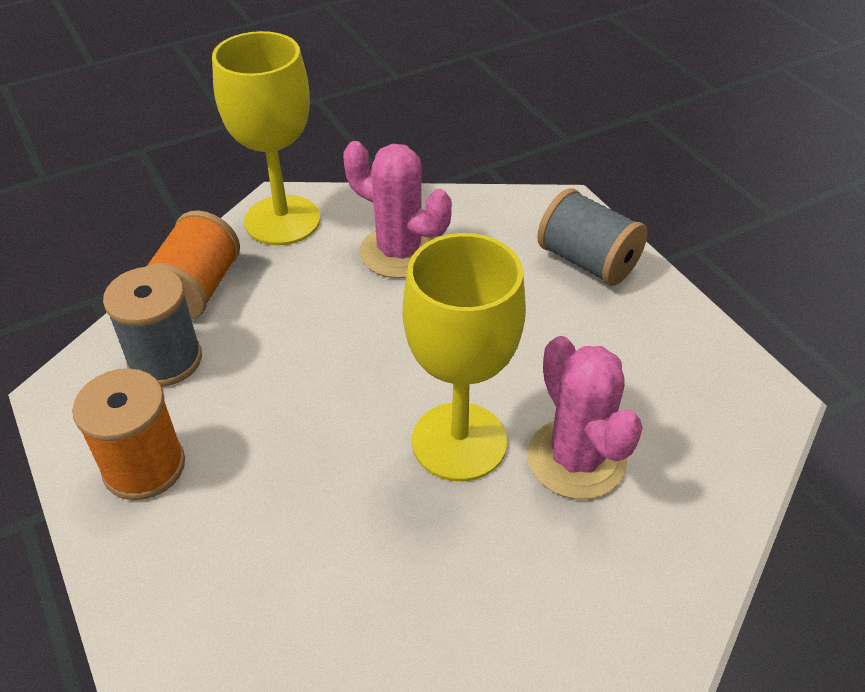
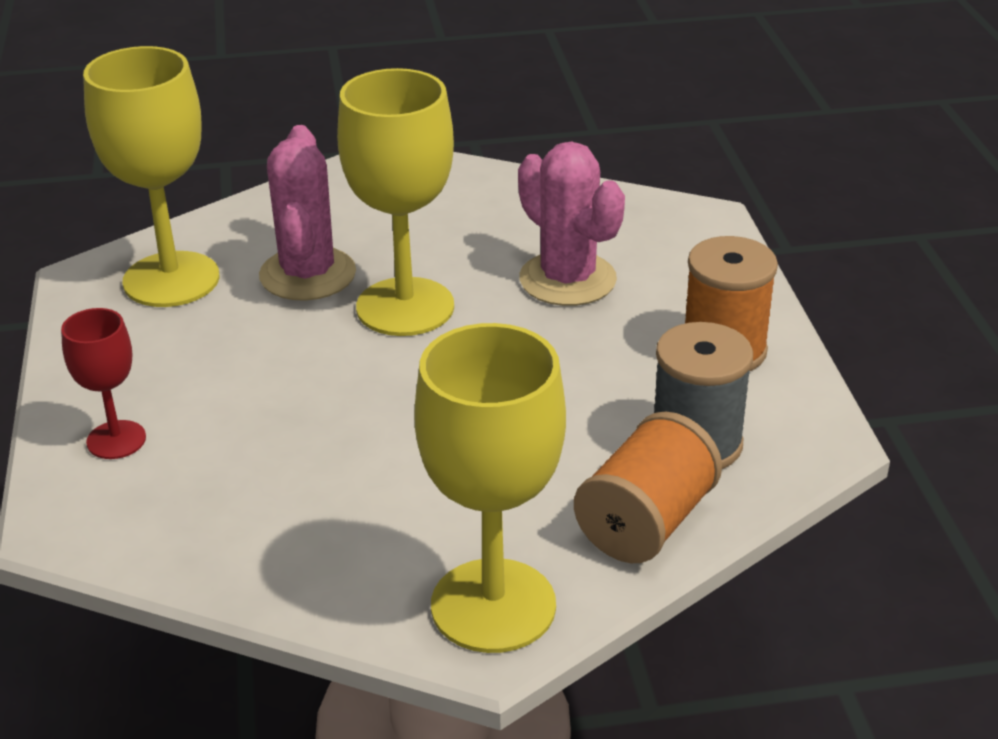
camera: 160 degrees left, 10 degrees down
(399, 252) = (347, 511): pink cactus -> pink cactus (567, 279)
(587, 262) = (116, 440): grey spool -> red goblet
(693, 417) = (171, 280): none -> yellow goblet

